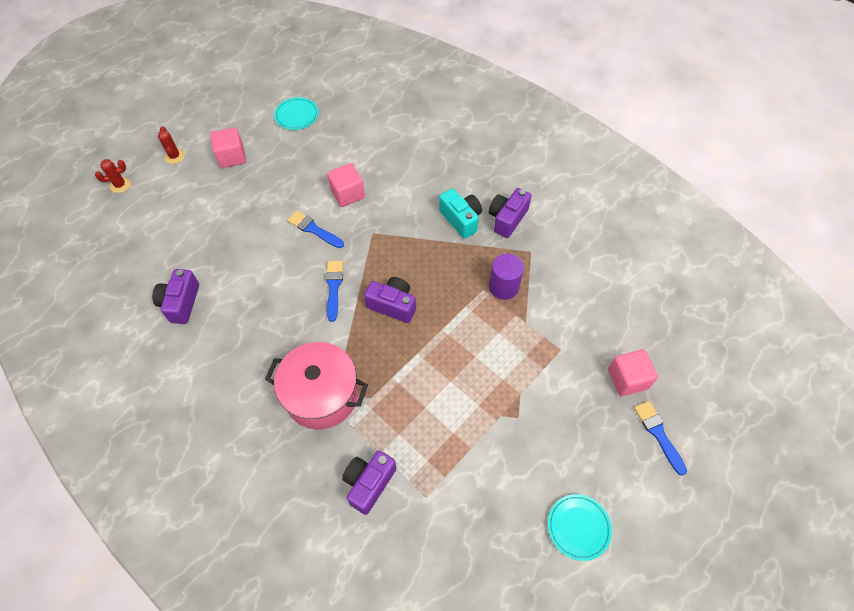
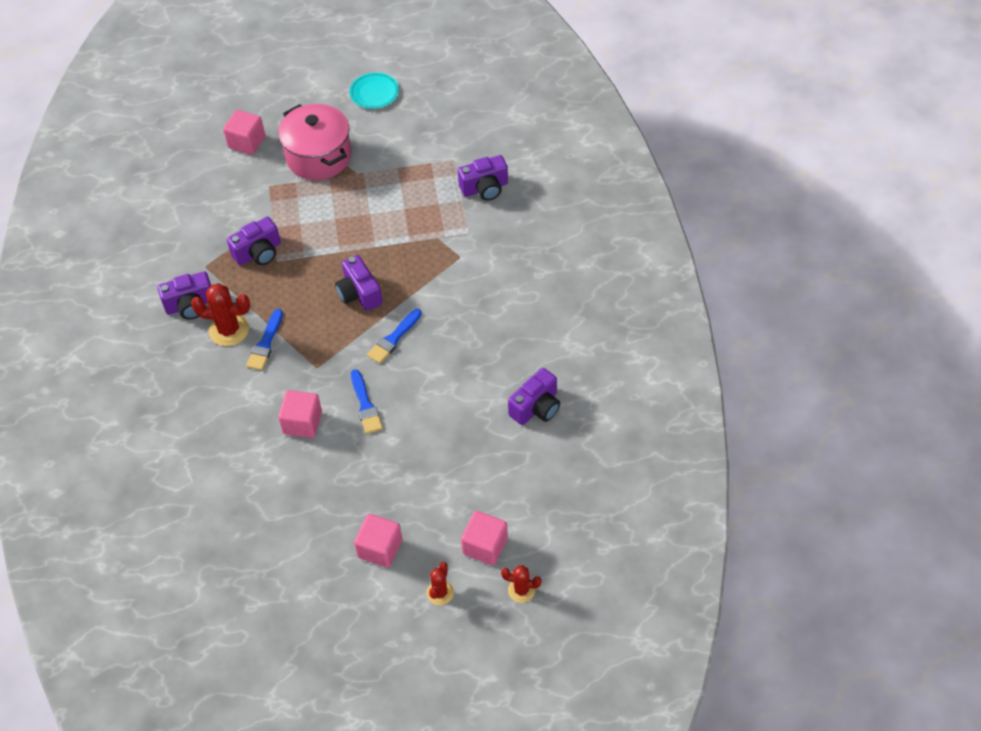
camera: 140 degrees left, 5 degrees down
(161, 195) = (485, 546): none -> pink cube
(297, 115) = (268, 561): turquoise plate -> none
(322, 395) = (472, 261): pink pot -> pink pot (318, 157)
(461, 219) = (229, 330): turquoise camera -> red cactus
(503, 287) = (258, 253): purple cylinder -> purple camera
(658, 434) = (267, 104): blue brush -> blue brush (265, 343)

